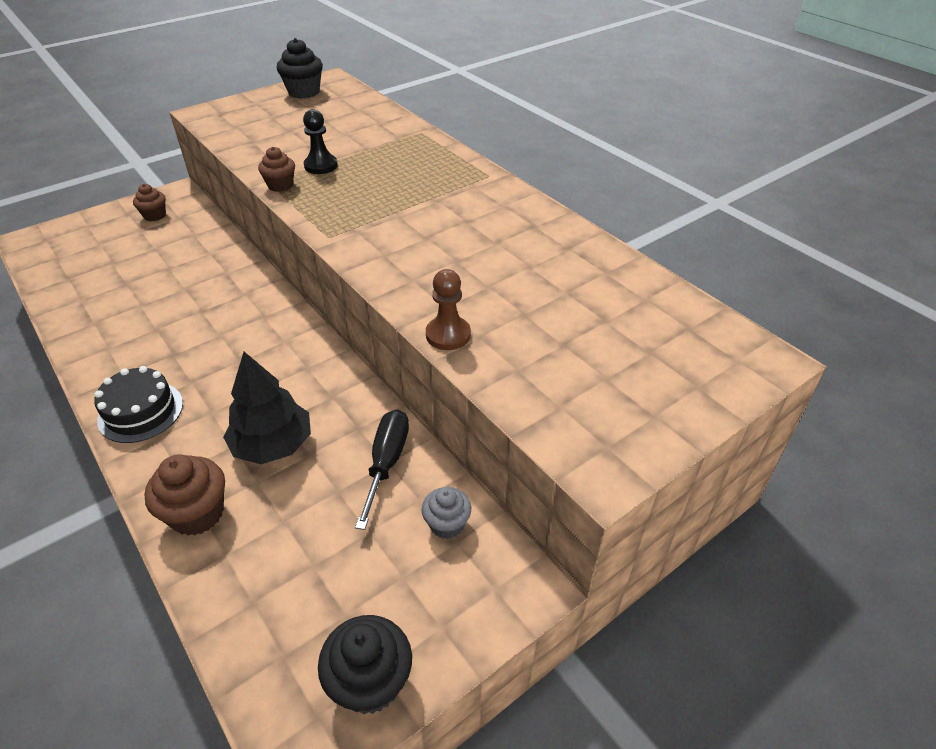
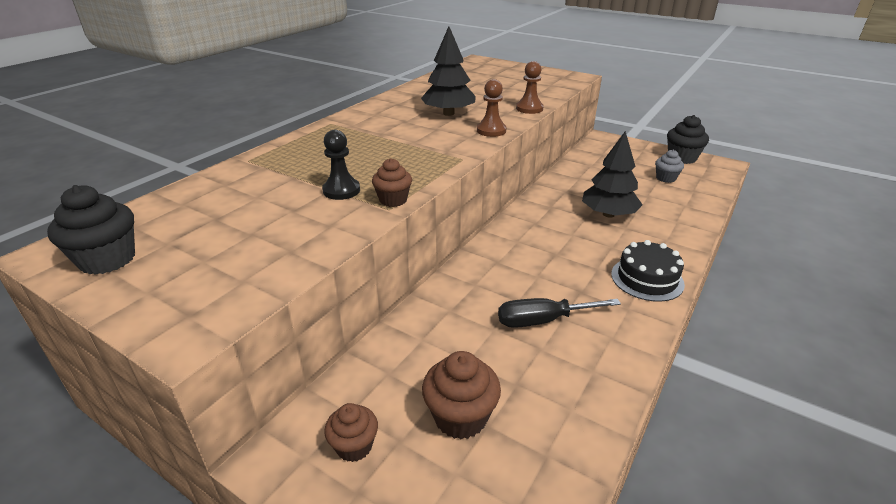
camera: 110 degrees left, 10 degrees down
(197, 513) = (679, 222): brown cupcake -> brown cupcake (460, 417)
(386, 462) = (579, 178): black screwdriver -> black screwdriver (543, 321)
(389, 275) = (491, 131): none -> brown pawn
(447, 524) = (596, 157): grey cupcake -> grey cupcake (665, 178)
(472, 257) = (448, 113): none -> black tree

